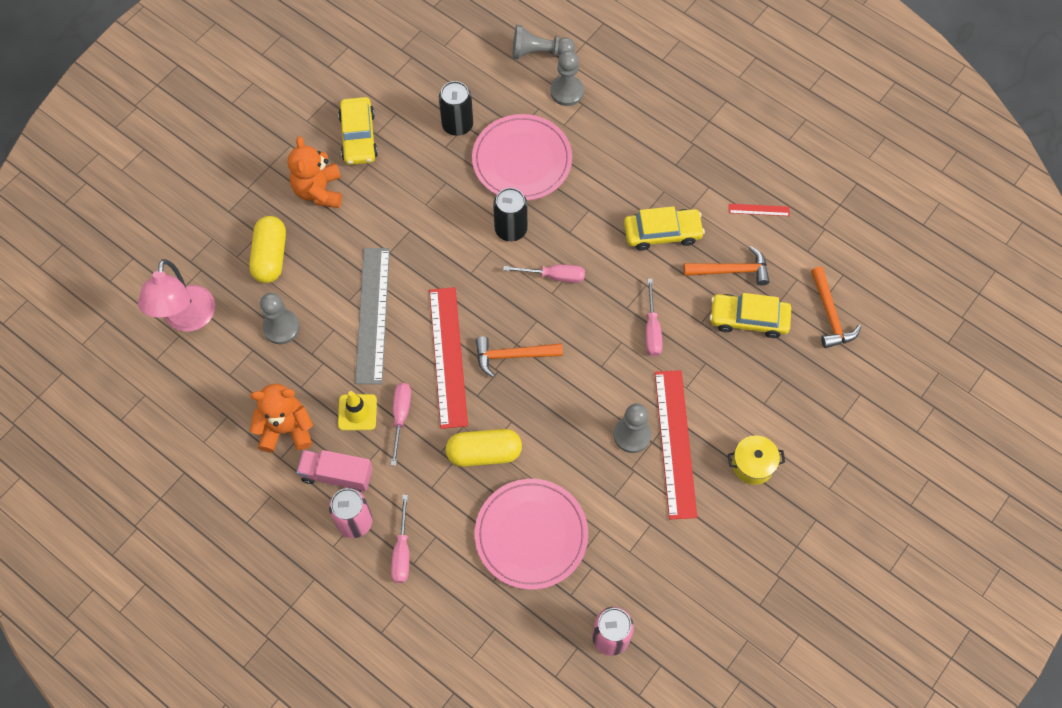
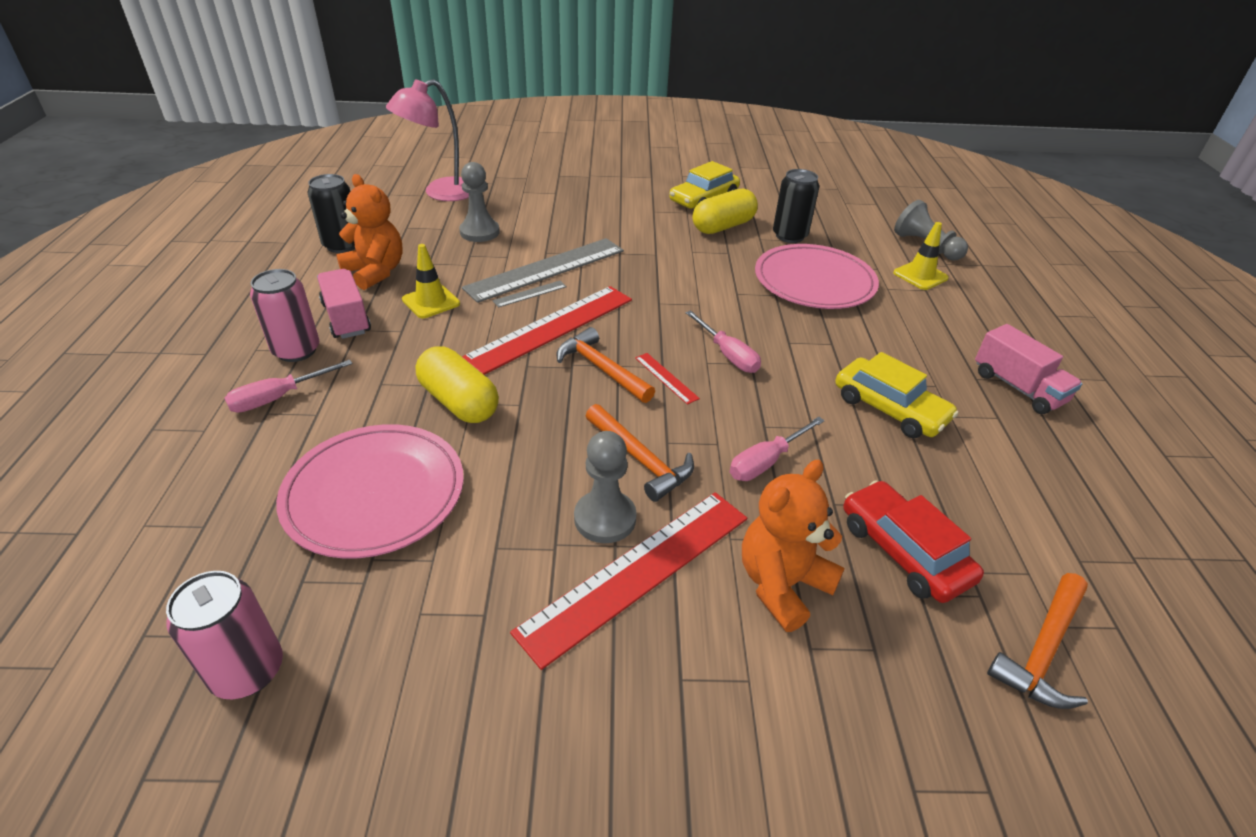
camera: 50 degrees right, 25 degrees down
(270, 256) = (541, 204): yellow capsule -> yellow capsule (723, 226)
(319, 191) = (630, 201): orange teddy bear -> orange teddy bear (782, 584)
(397, 344) = (530, 294): none -> grey ruler
(400, 417) = (451, 328): pink screwdriver -> none
(511, 229) = (737, 305): black can -> black can (342, 245)
(567, 91) = (920, 275): grey pawn -> yellow traffic cone
(698, 152) = (1017, 387): none -> pink truck
(731, 270) = (937, 494): orange hammer -> orange hammer (640, 459)
(748, 319) = (903, 551): yellow car -> red car
(752, 465) = (697, 696): yellow pot -> none
(759, 210) = (1046, 476): red ruler -> red ruler (666, 378)

